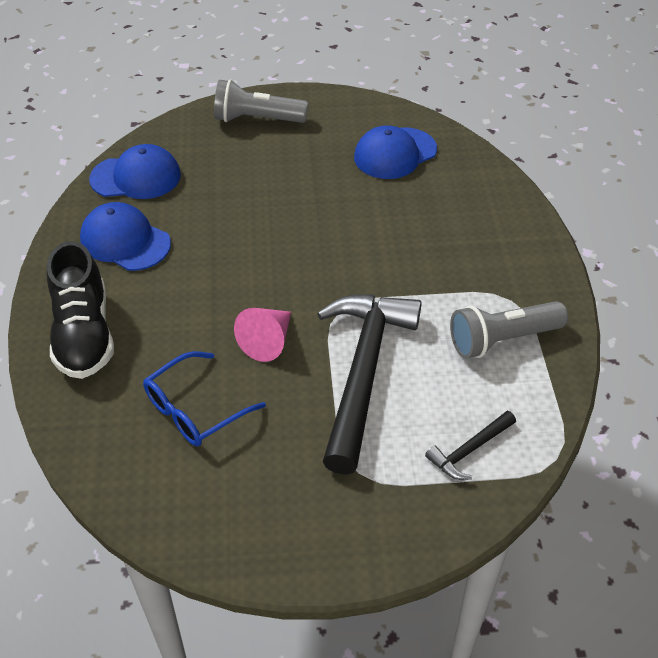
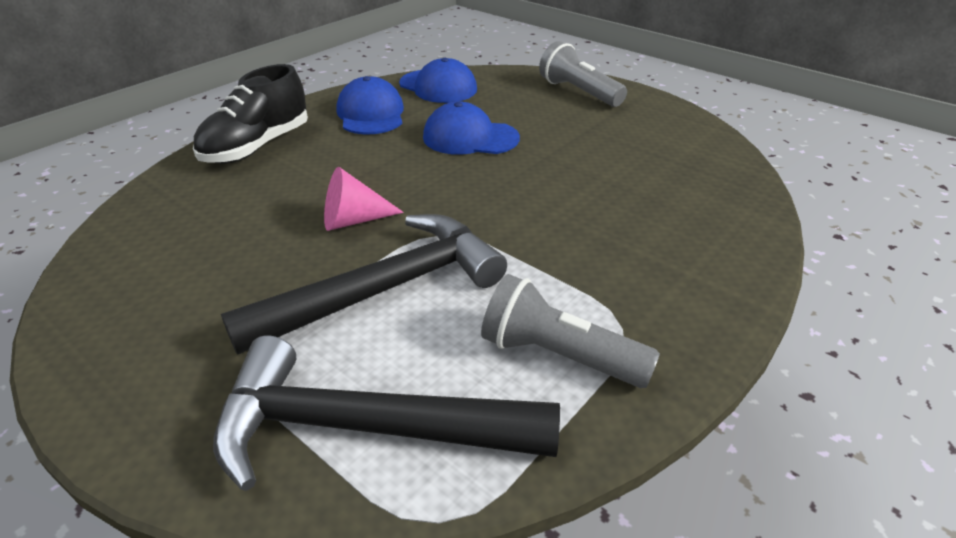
camera: 45 degrees right, 10 degrees down
(195, 409) = (232, 229): blue glasses -> none
(395, 153) = (669, 159): blue cap -> blue cap (470, 137)
(469, 450) = (366, 428): black hammer -> black hammer, size x2.26

